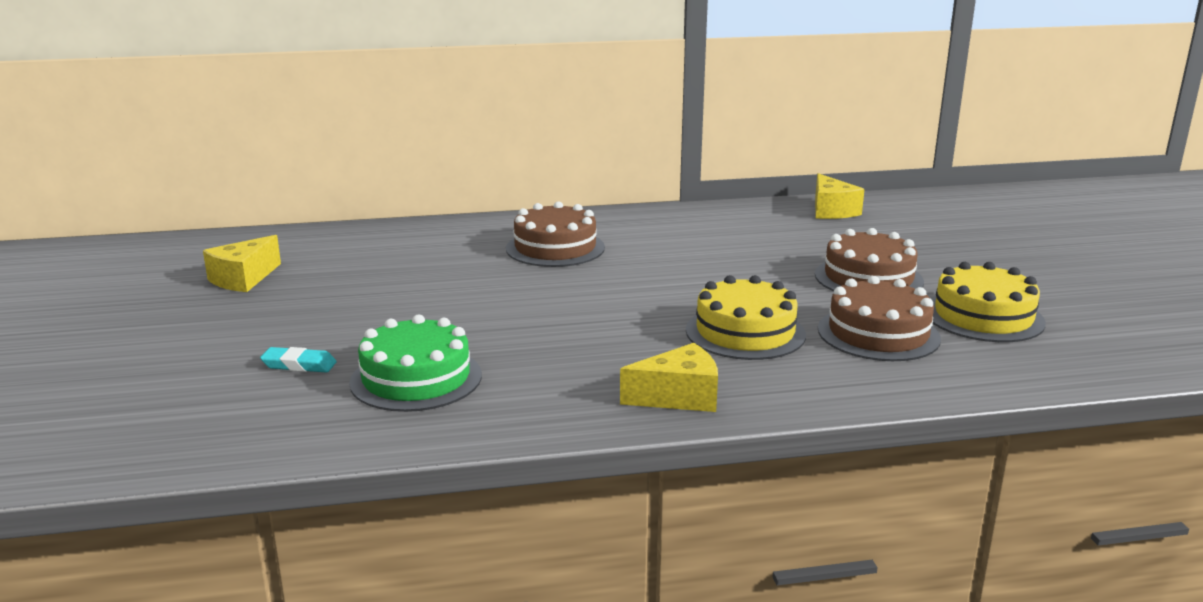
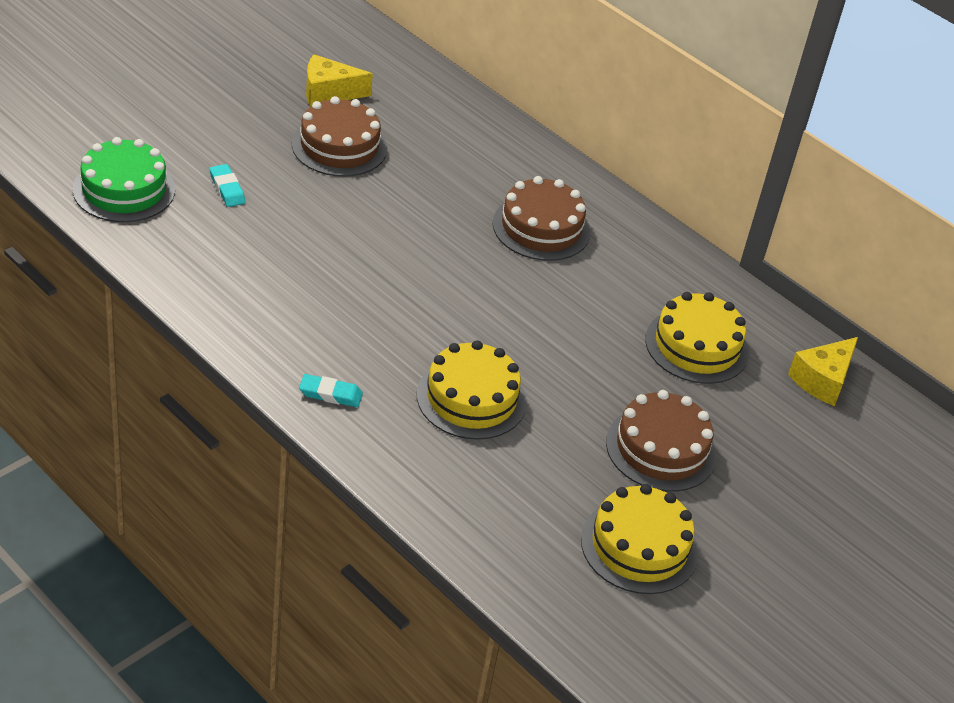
camera: 50 degrees right, 20 degrees up
(416, 378) = (252, 252): green cake -> green cake (124, 189)
(679, 397) = (330, 394): yellow cheese -> turquoise eraser
(757, 236) = (697, 346): none -> yellow cake
(878, 333) = (539, 481): brown cake -> brown cake (339, 146)

